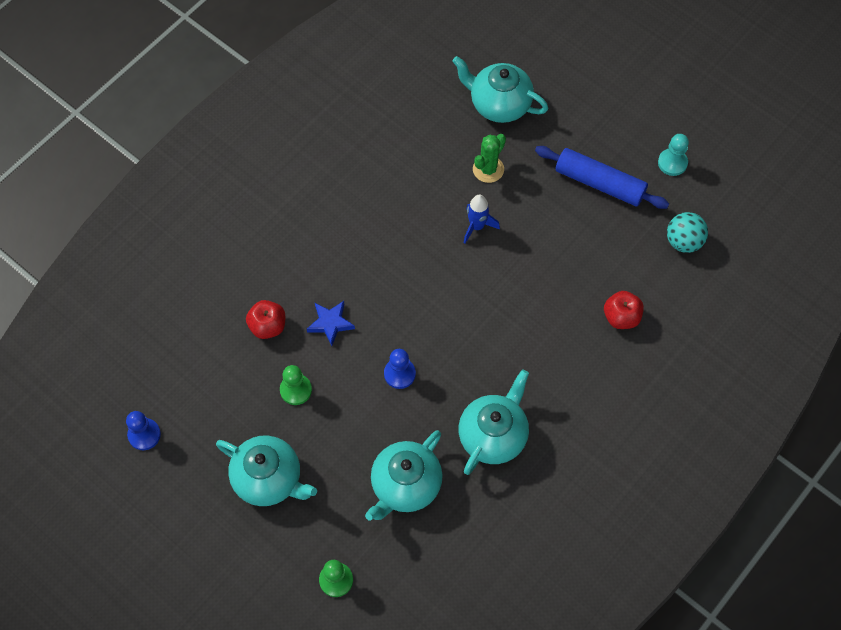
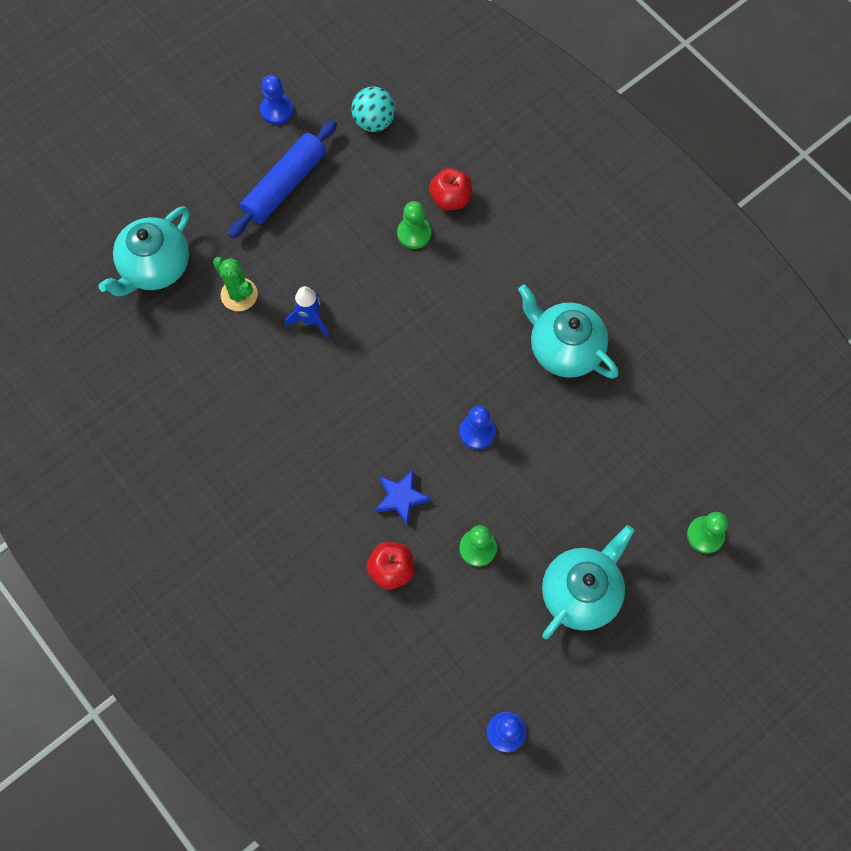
camera: 80 degrees left, 5 degrees up
(405, 485) = (608, 447): turquoise teapot -> none
(578, 293) = (414, 233): none -> green pawn
(672, 163) = (276, 110): turquoise pawn -> blue pawn

